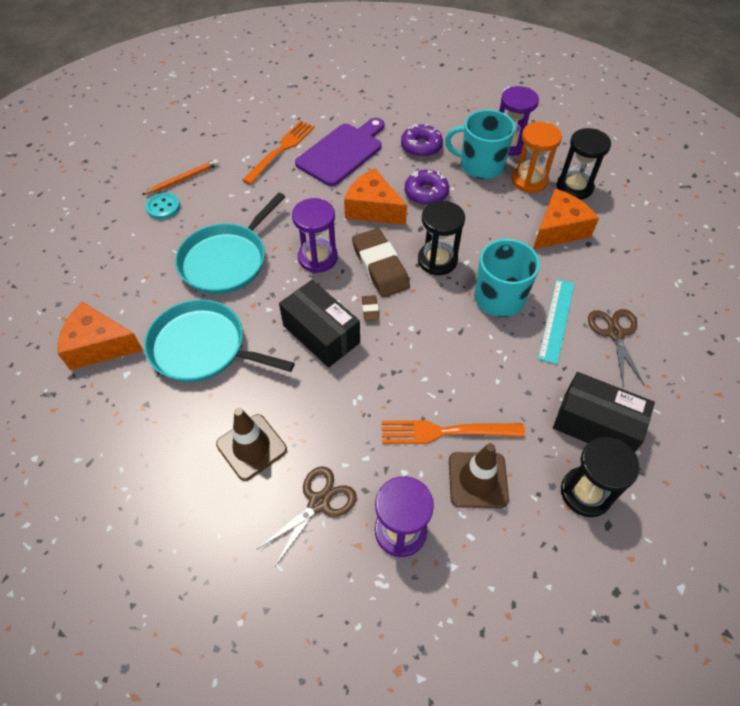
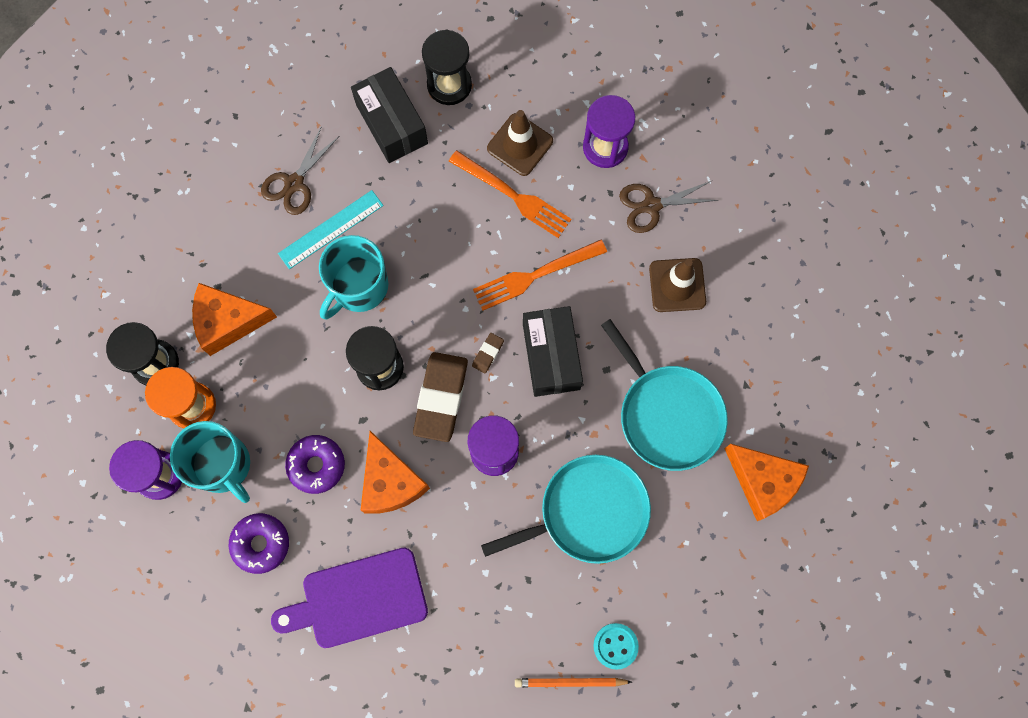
camera: 145 degrees left, 20 degrees up
(281, 150) = (426, 655): orange fork -> orange fork (535, 275)

